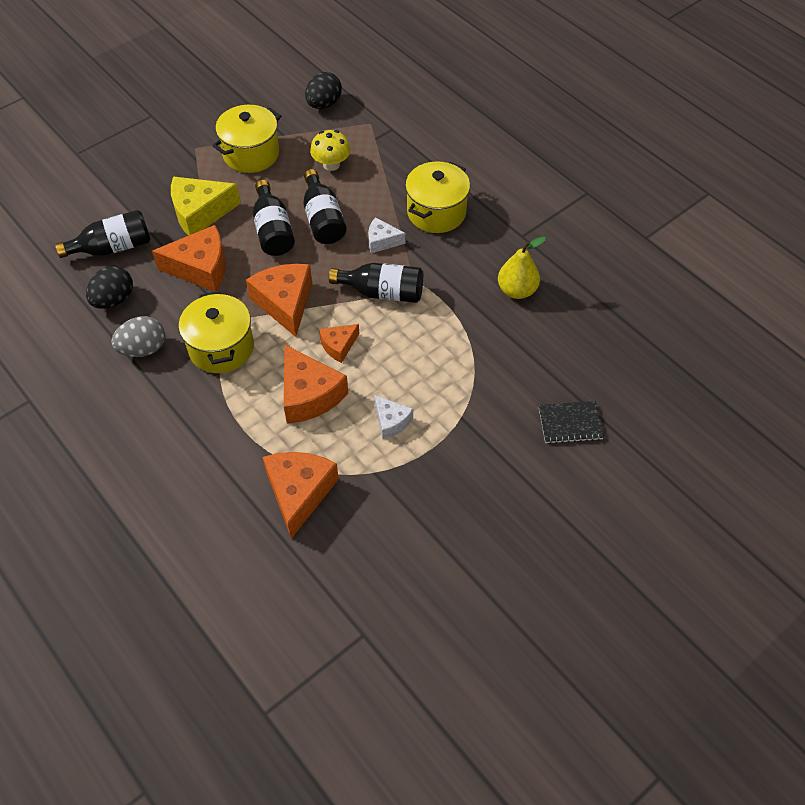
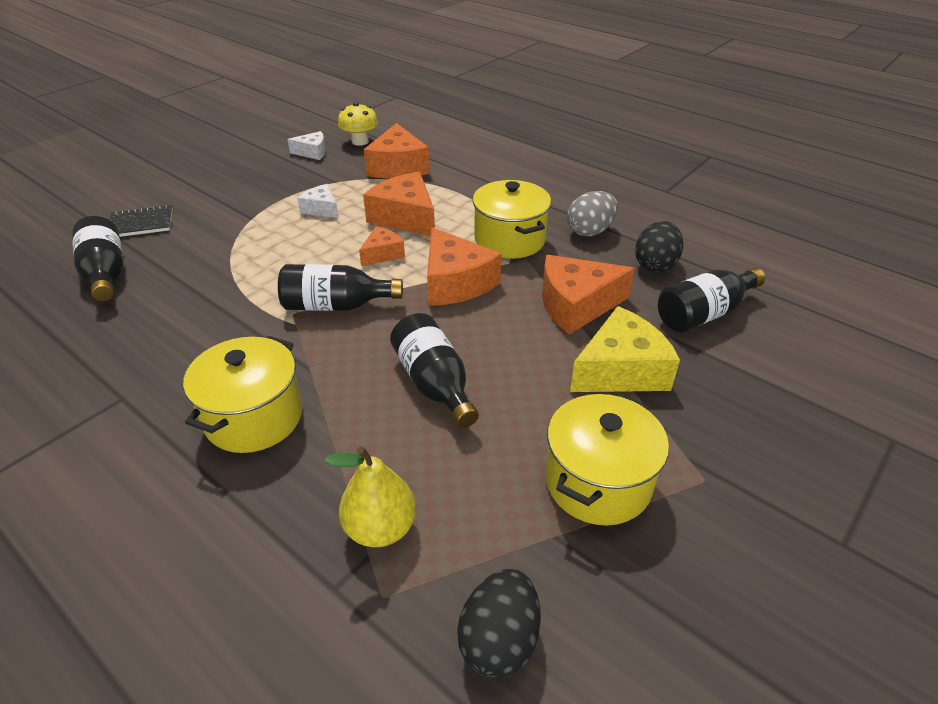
camera: 170 degrees right, 15 degrees down
(273, 231) = (503, 359): black bottle -> black bottle (106, 274)
(331, 164) = (444, 481): yellow mushroom -> yellow mushroom (360, 141)
(382, 241) = (340, 364): white cheese -> white cheese (312, 152)
(517, 290) = (156, 327): yellow pear -> yellow pear (380, 528)

